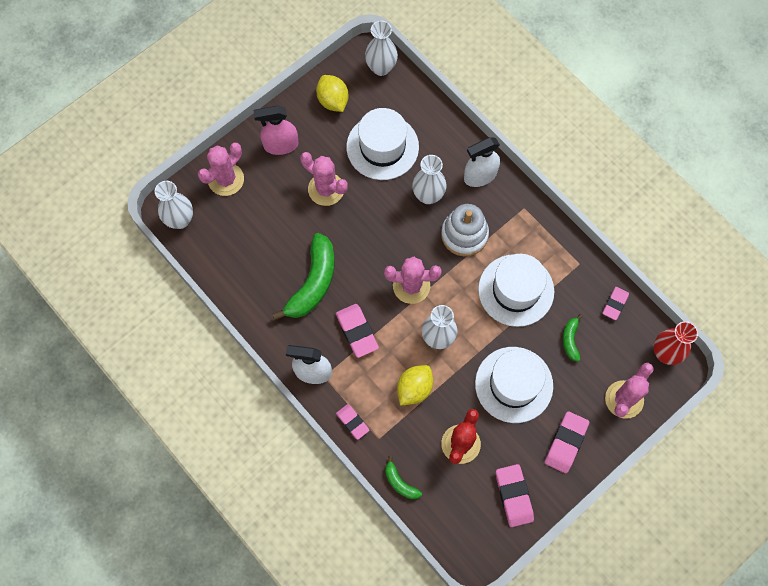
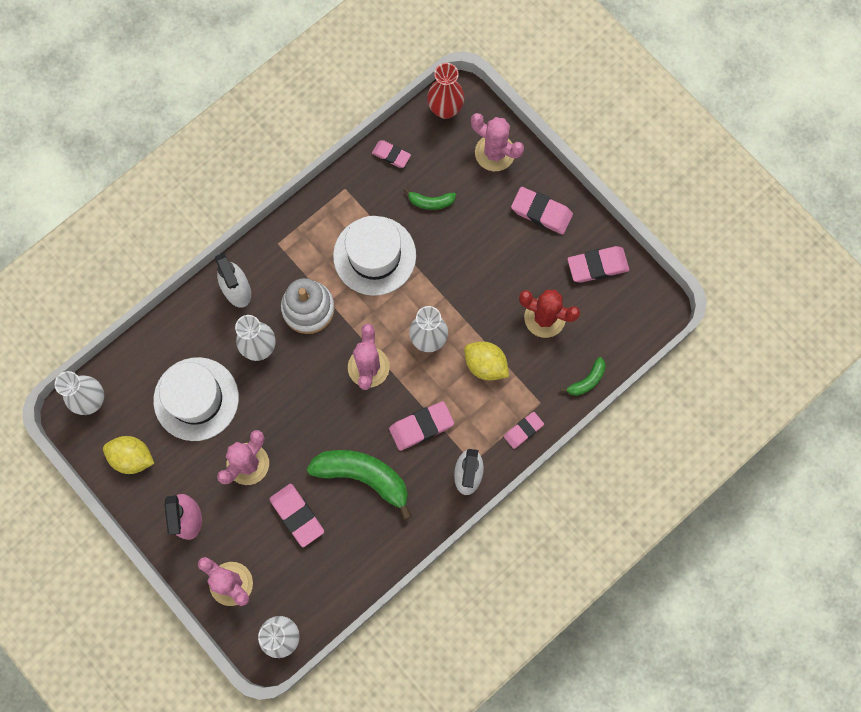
camera: 90 degrees left, 5 degrees up
(281, 229) = (297, 515): none -> pink eraser
(333, 100) = (132, 457): yellow lemon -> yellow lemon turned 45 degrees clockwise
(514, 384) = (480, 261): white hat -> none

